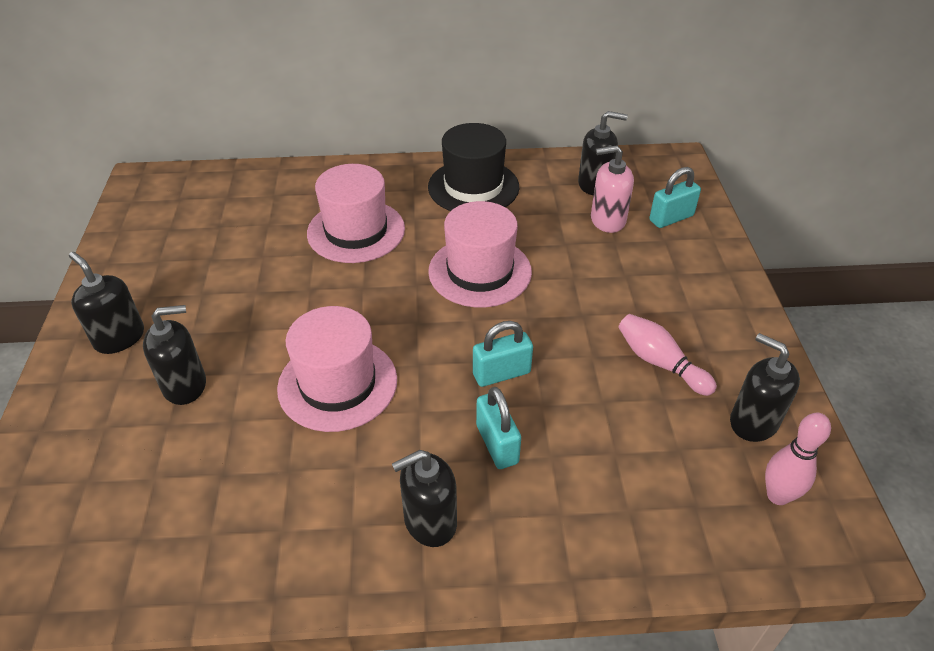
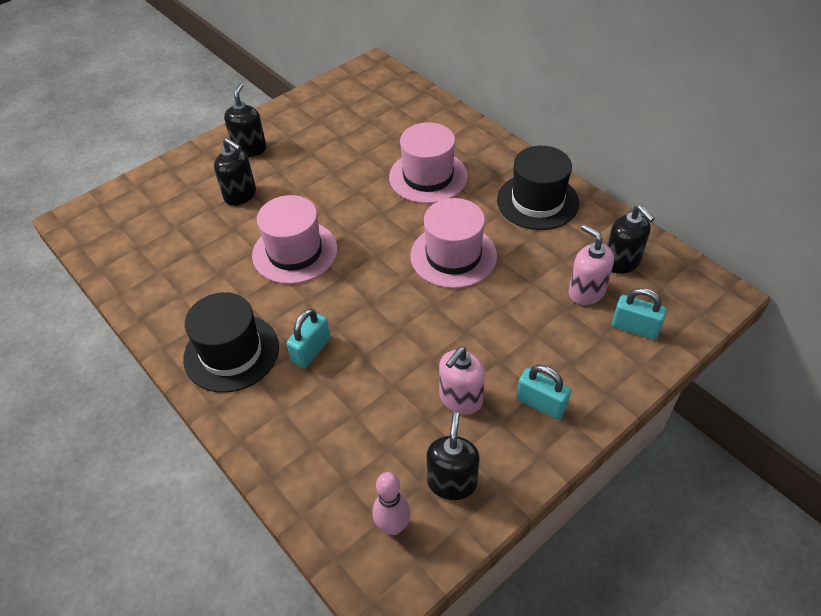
camera: 55 degrees right, 5 degrees up
(429, 521) = (231, 352): black soap dispenser -> black hat
(501, 373) = (371, 320): turquoise padlock -> turquoise padlock (541, 404)
(660, 363) = (460, 399): pink bowling pin -> pink soap dispenser

